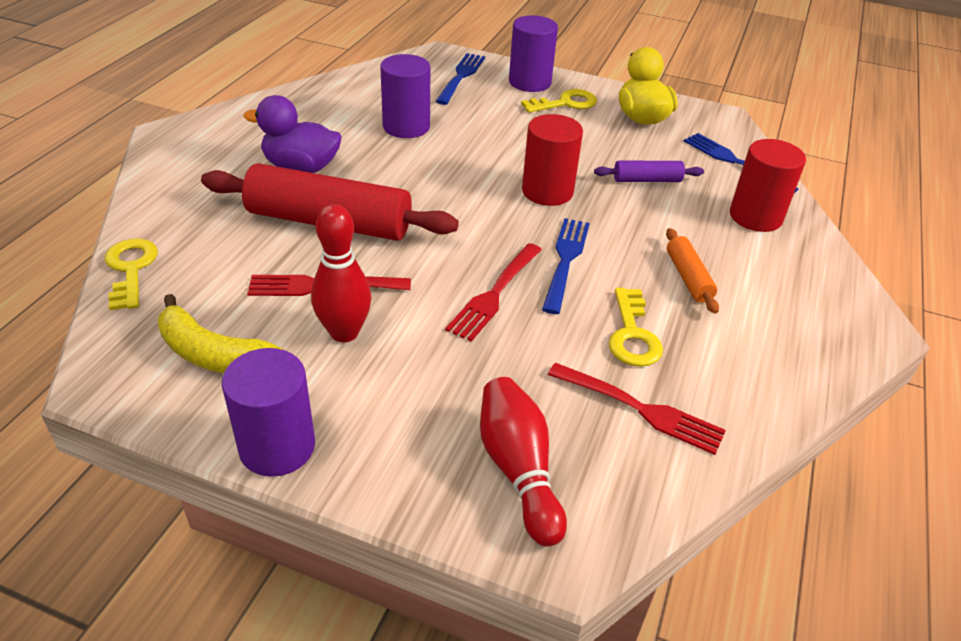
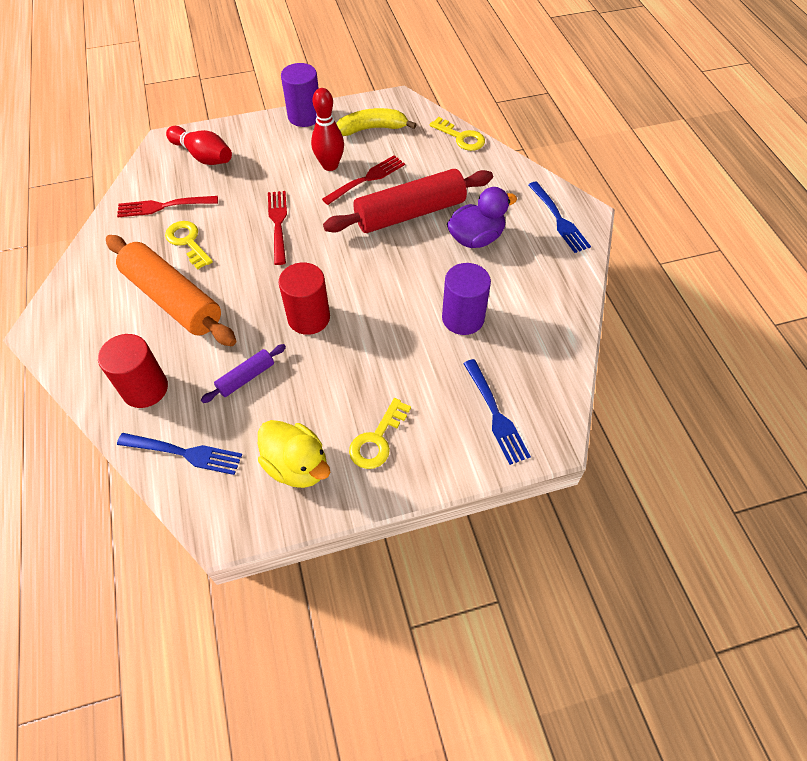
camera: 145 degrees right, 15 degrees up
(530, 82) = (434, 452): purple cylinder -> none
(565, 261) = (255, 267): blue fork -> blue fork (558, 219)
(688, 277) = (173, 299): orange rolling pin -> orange rolling pin, size x2.16

